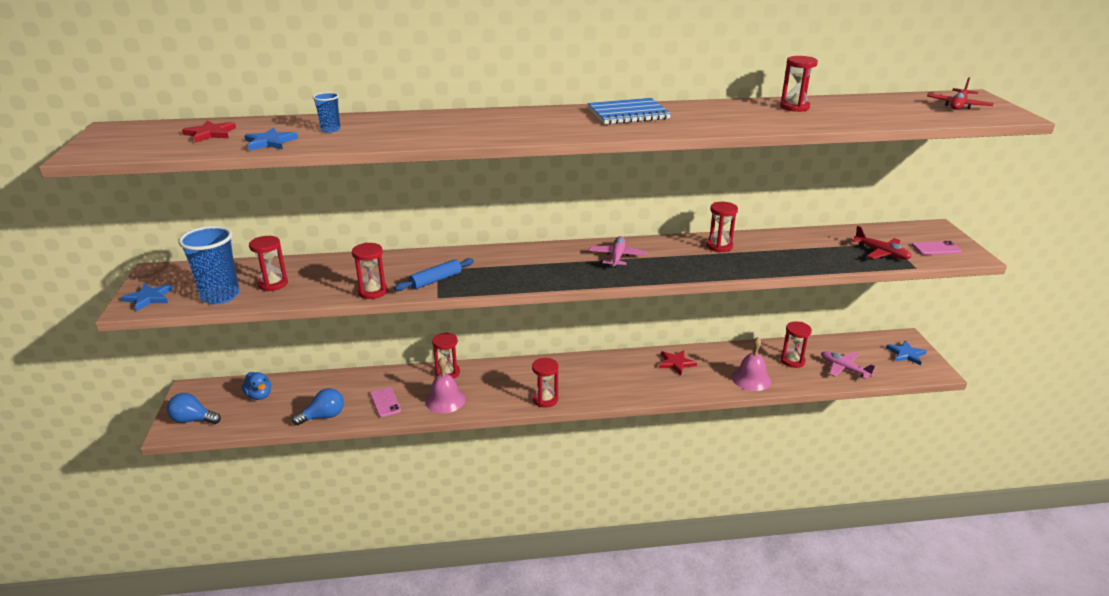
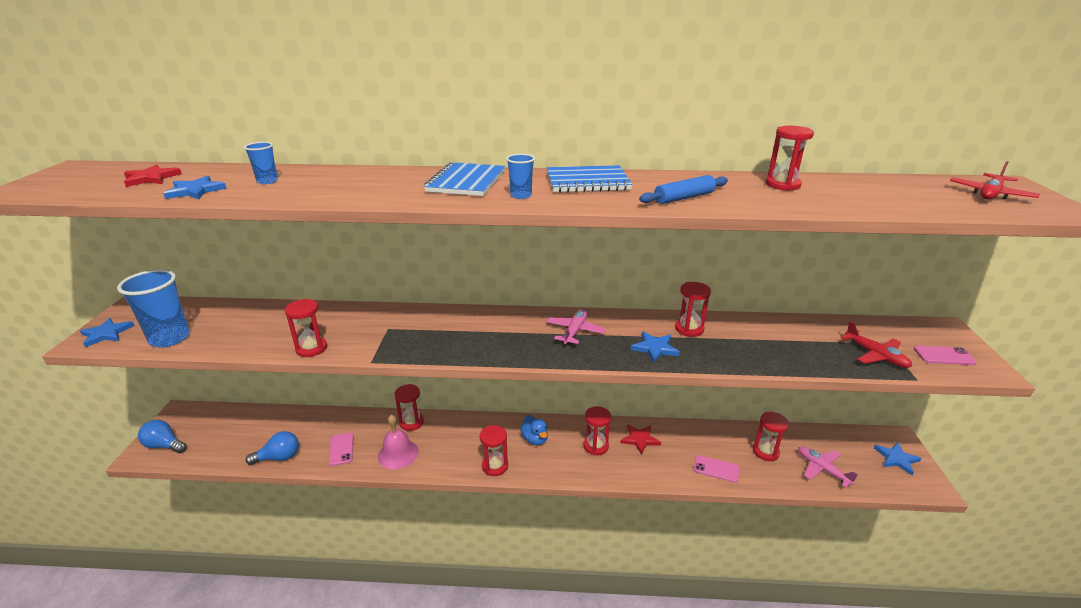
camera: 10 degrees right, 0 degrees up
(259, 395) = (233, 426): blue duck -> blue duck (535, 439)
(273, 284) = (225, 329): red hourglass -> red hourglass (596, 446)
(435, 280) = (379, 341): blue rolling pin -> blue rolling pin (684, 198)
(519, 120) = (466, 182): none -> blue notebook
(577, 128) = (521, 195): none -> blue cup
(693, 264) = (654, 348): none -> blue star
(751, 379) = (716, 469): pink bell -> pink phone

